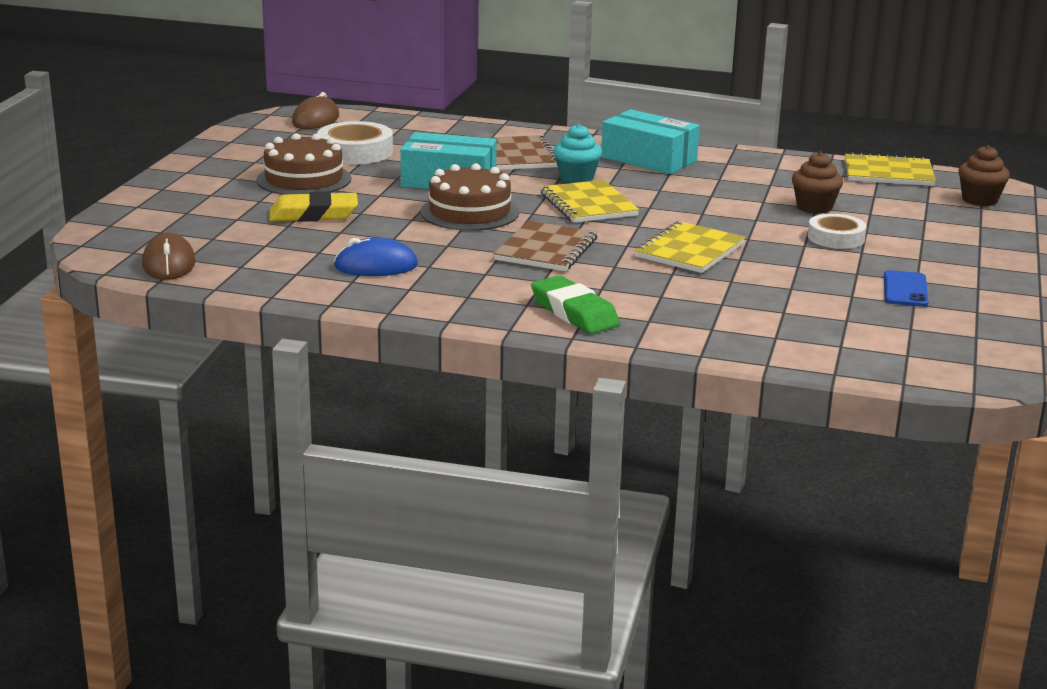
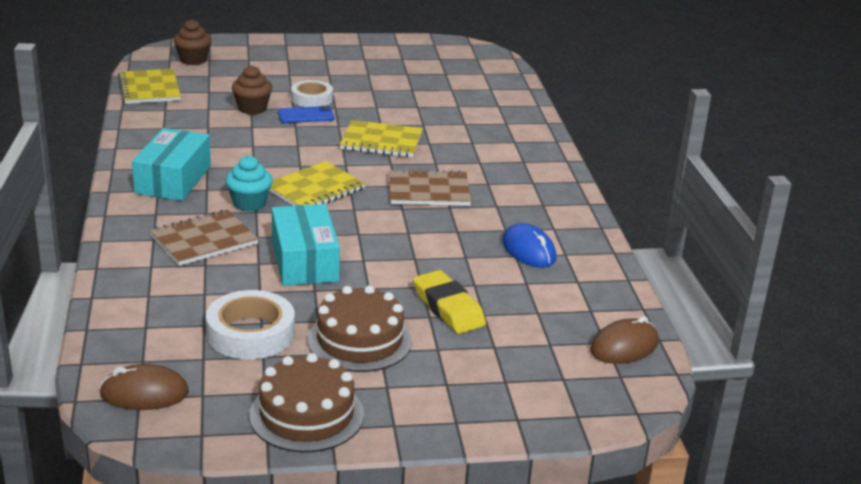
camera: 115 degrees left, 5 degrees up
(469, 212) = (376, 235): brown cake -> brown cake (306, 415)
(574, 312) = (529, 165): green eraser -> none
(905, 289) = (387, 76): blue phone -> blue phone (306, 115)

